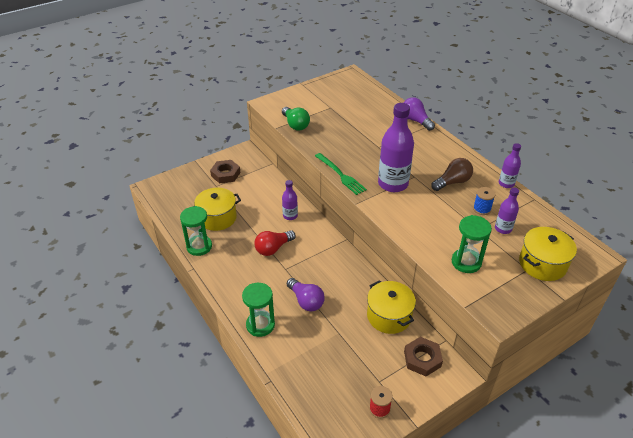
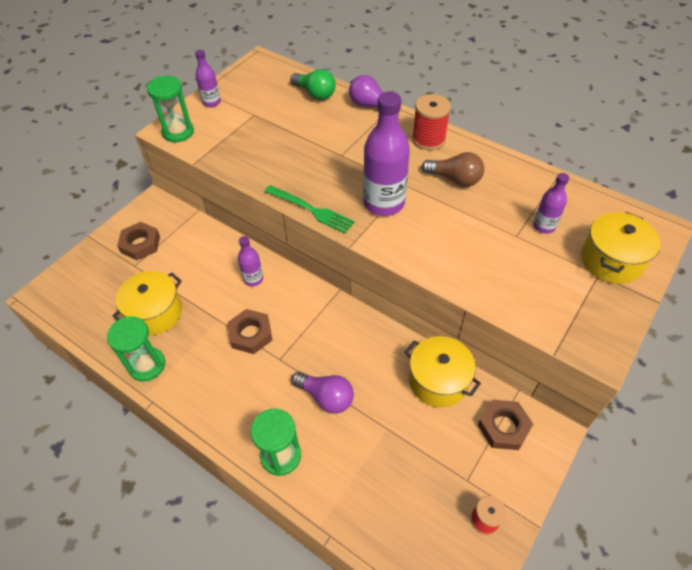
camera: 20 degrees left, 10 degrees up
(273, 248) = (251, 334): red light bulb -> brown nut
(295, 125) = (218, 152): green light bulb -> green light bulb (315, 94)
(446, 152) = (428, 139): none -> red spool
(452, 182) = (455, 179): brown light bulb -> brown light bulb turned 75 degrees clockwise
(466, 262) = (524, 288): green hourglass -> green hourglass (178, 132)
(482, 209) = (507, 206): blue spool -> none
(506, 184) = (517, 163): purple bottle -> purple bottle (211, 102)

